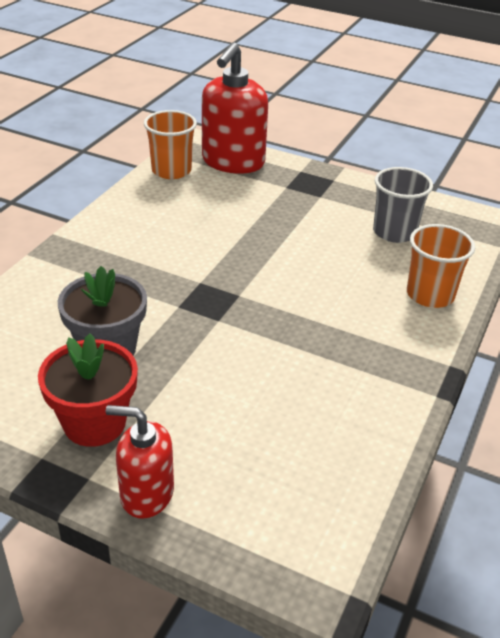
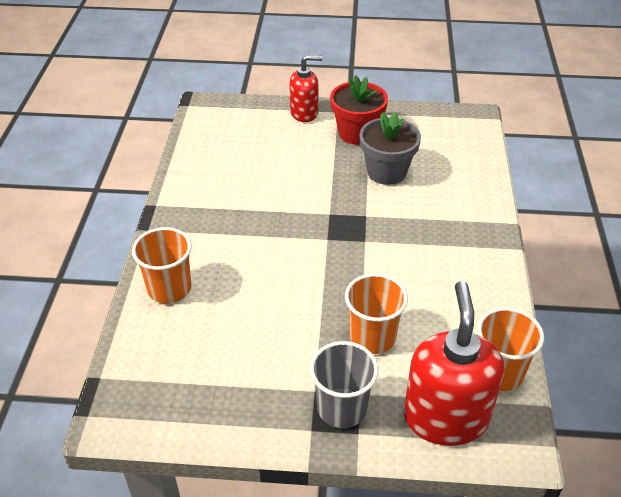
camera: 160 degrees right, 5 degrees up
(252, 212) = (372, 337): none -> orange cup
(394, 232) = (217, 359): grey cup -> grey cup (342, 408)

